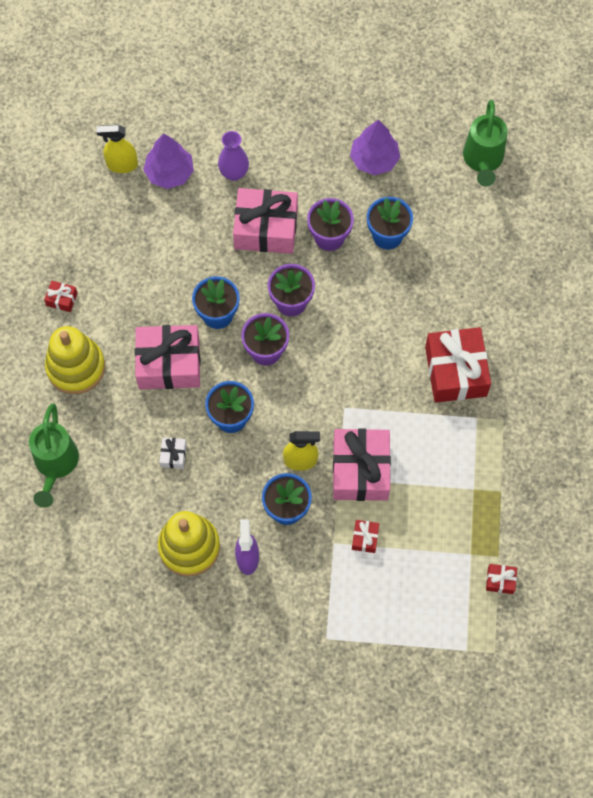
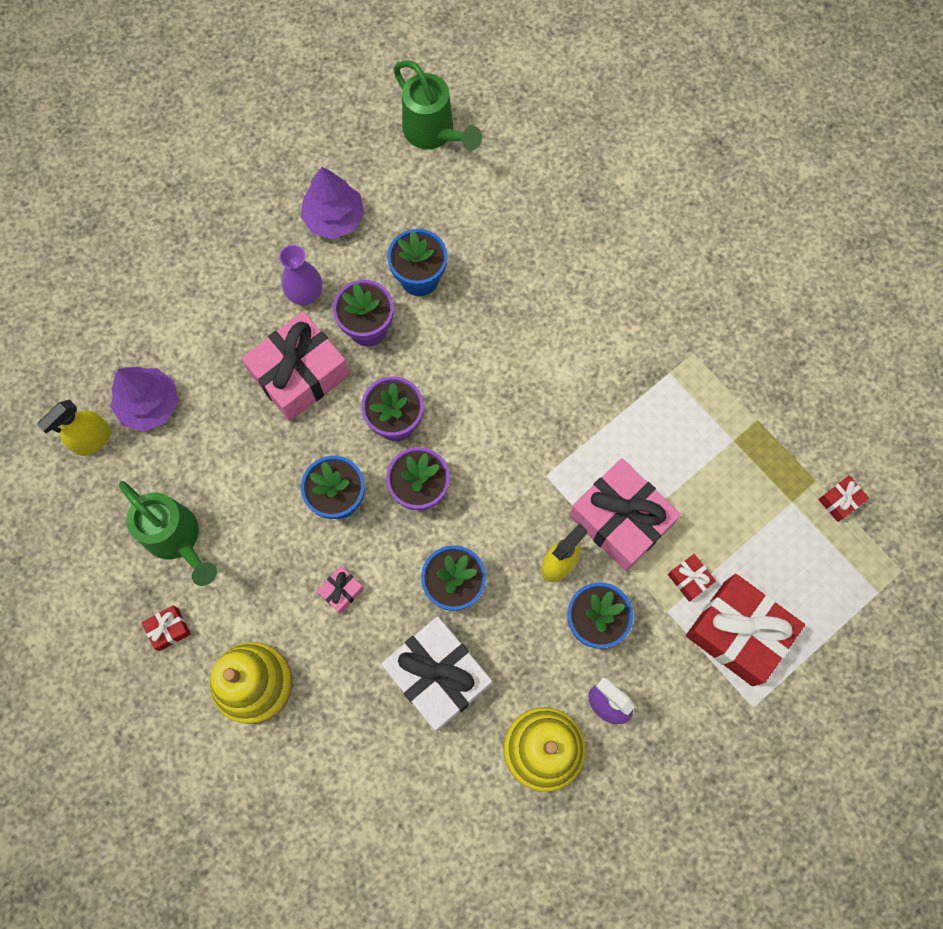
camera: 45 degrees left, 5 degrees up
(55, 465) = (334, 801): green watering can -> green watering can (178, 540)
(169, 364) = (341, 591): pink gift -> pink gift, size x0.43
(173, 455) = (437, 676): white gift -> white gift, size x2.34
(234, 173) = (214, 348): purple vase -> purple vase (305, 294)
(455, 371) = (608, 348): red gift -> red gift (738, 633)

